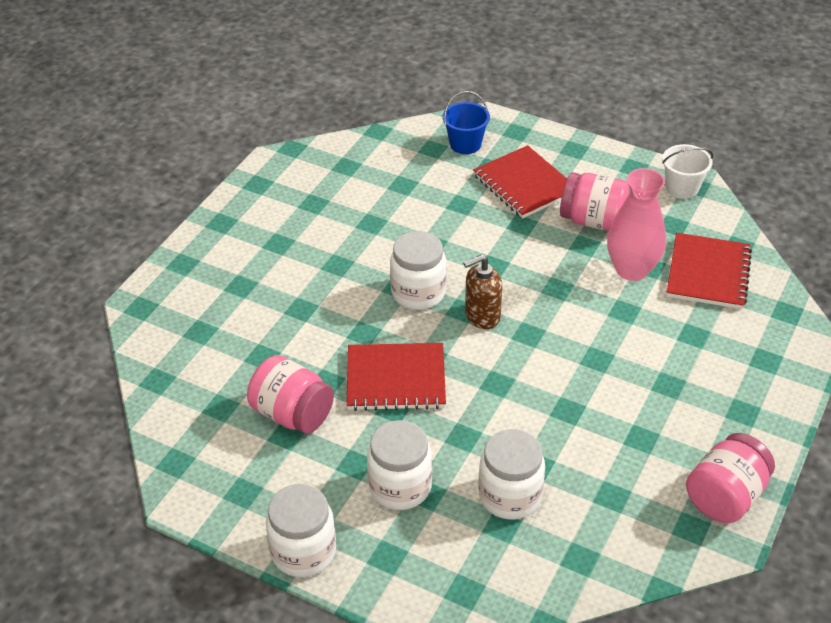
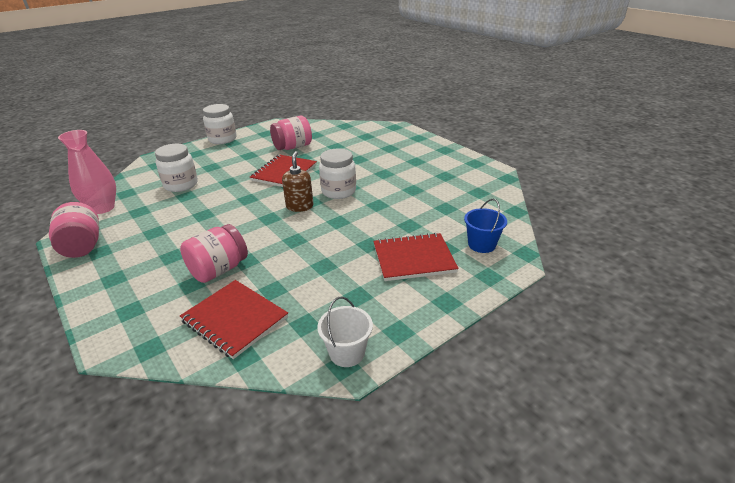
camera: 115 degrees right, 10 degrees down
(400, 487) = (223, 162): white jar -> none
(593, 221) = (346, 279): pink jar -> pink jar (218, 270)
(632, 270) = (278, 279): pink vase -> pink vase (103, 208)

